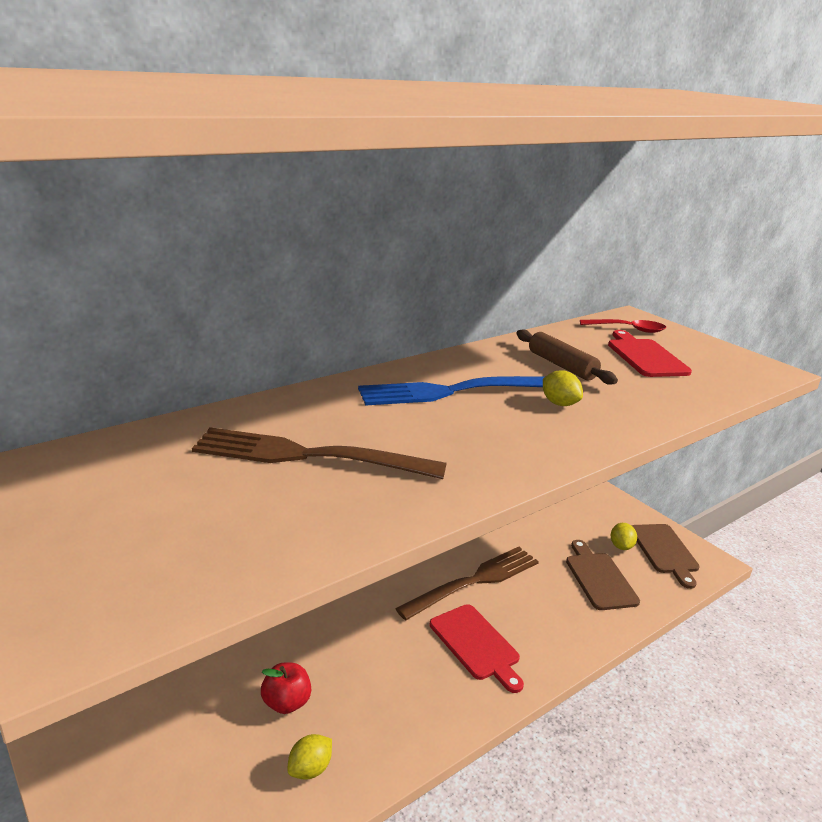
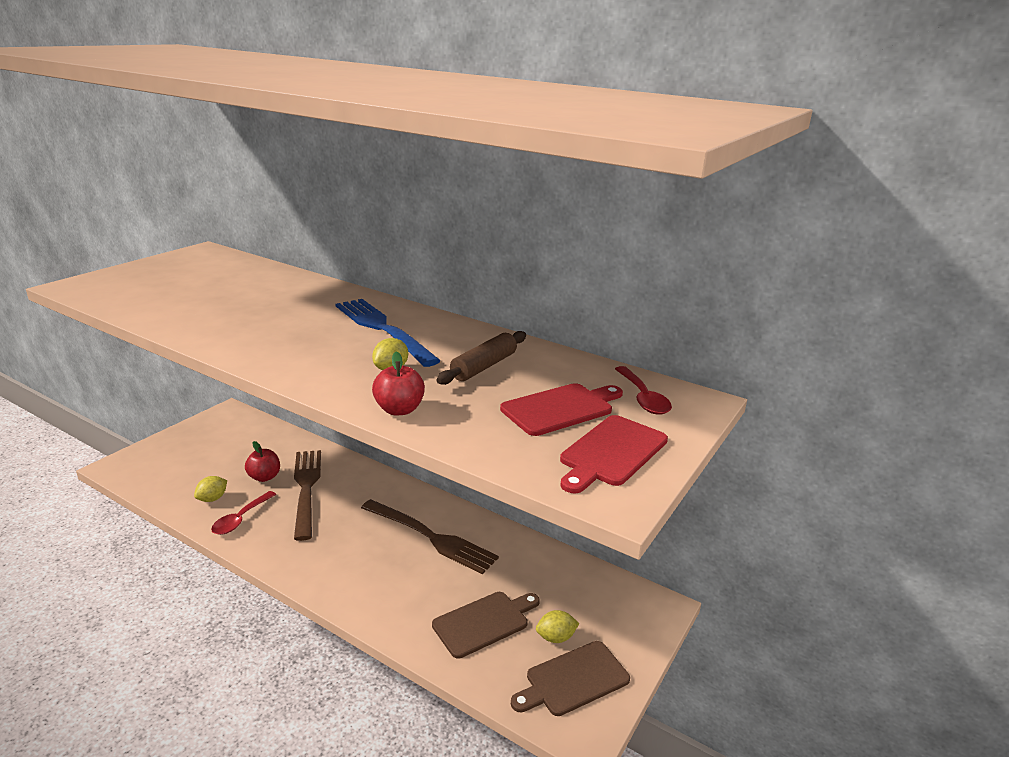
camera: 70 degrees right, 0 degrees up
(309, 456) = (251, 302): brown fork -> brown fork (306, 489)
(310, 769) = (212, 499): yellow lemon -> yellow lemon turned 75 degrees counterclockwise
(375, 738) = (241, 519): none -> red spoon
(476, 645) = (349, 551): red cutting board -> red cutting board (611, 453)
(647, 414) = (399, 410): none -> red apple

